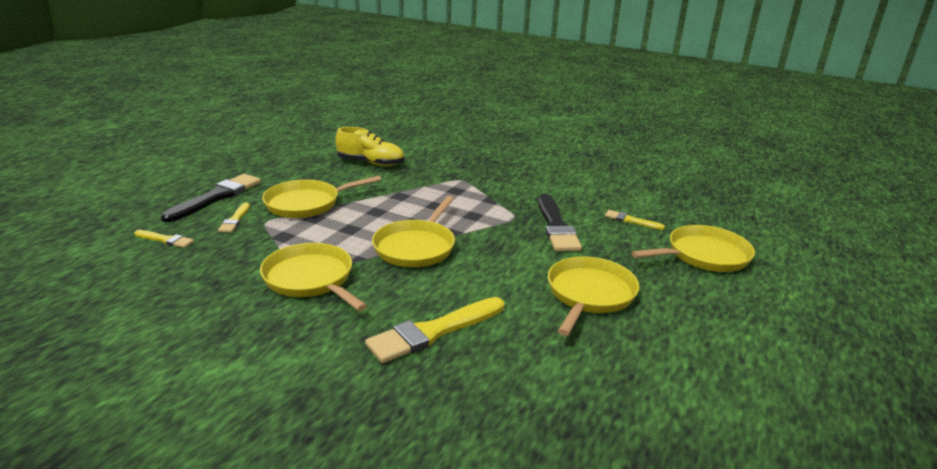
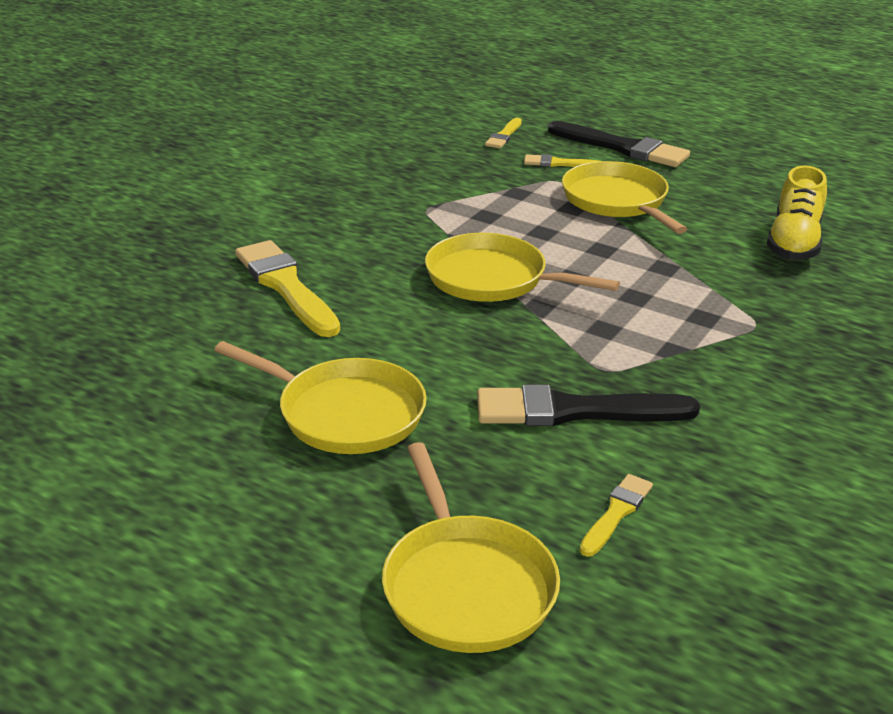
camera: 95 degrees right, 5 degrees up
(310, 279) = (412, 214): yellow pan -> none

